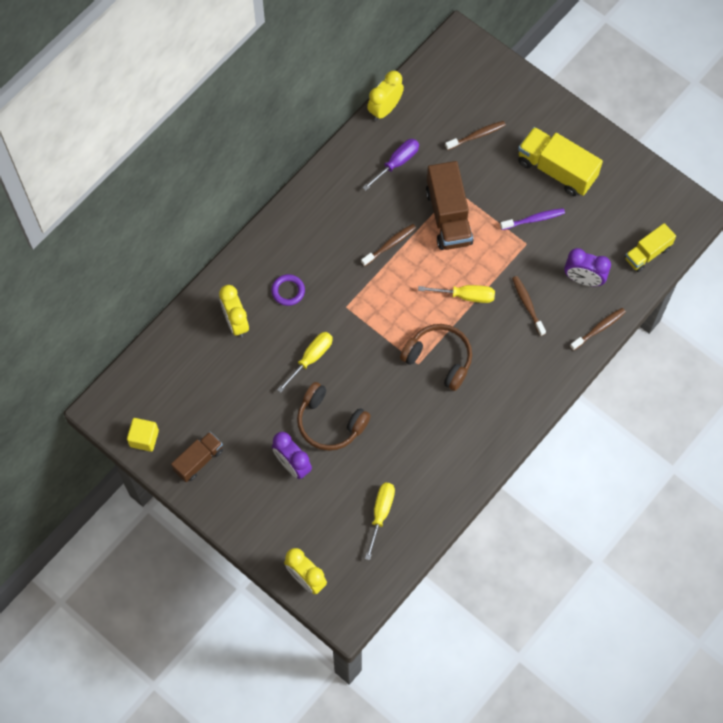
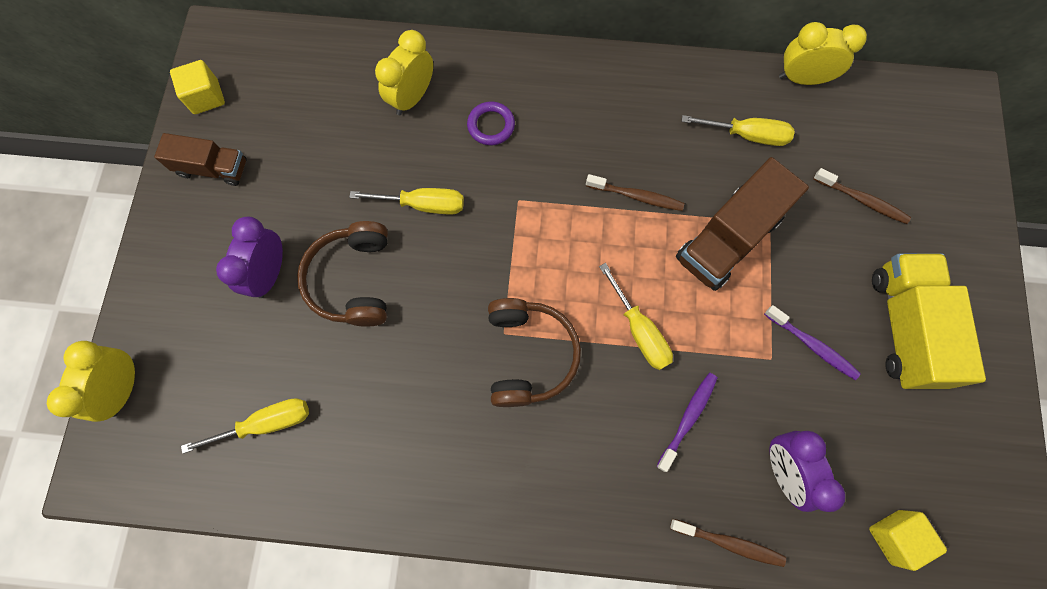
camera: 55 degrees right, 5 degrees up
(396, 163) = (746, 135): purple screwdriver -> yellow screwdriver
(527, 305) = (688, 418): brown toothbrush -> purple toothbrush
(647, 253) = (894, 537): yellow truck -> yellow cube

